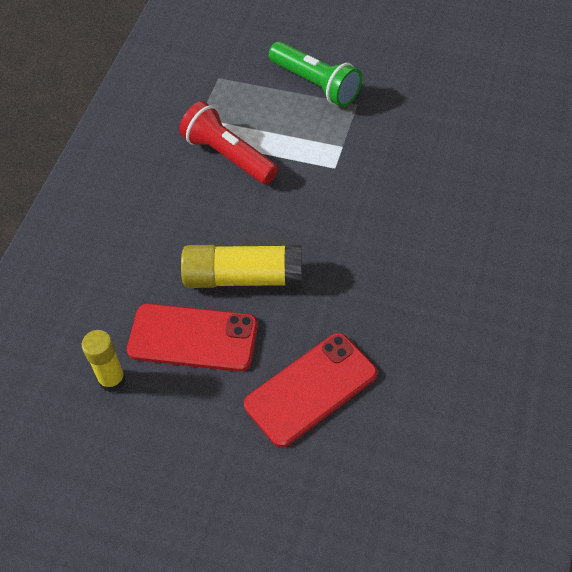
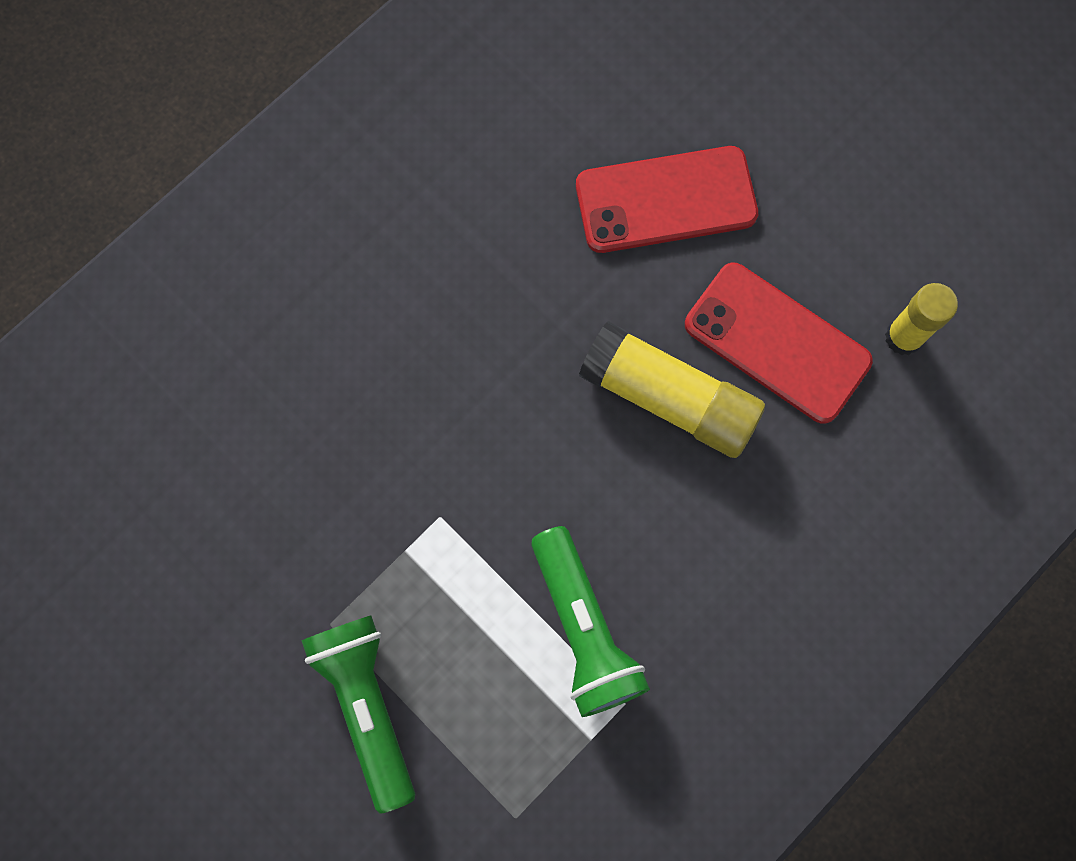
camera: 155 degrees left, 20 degrees up
(228, 156) = (584, 629): red flashlight -> green flashlight

